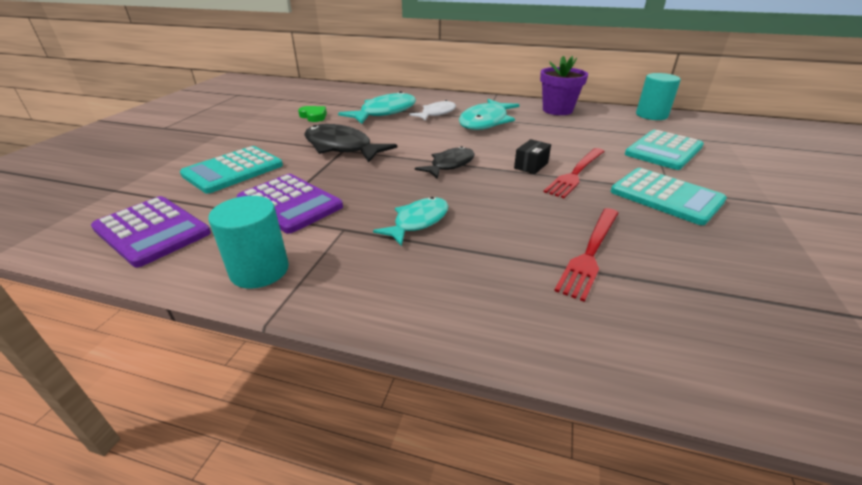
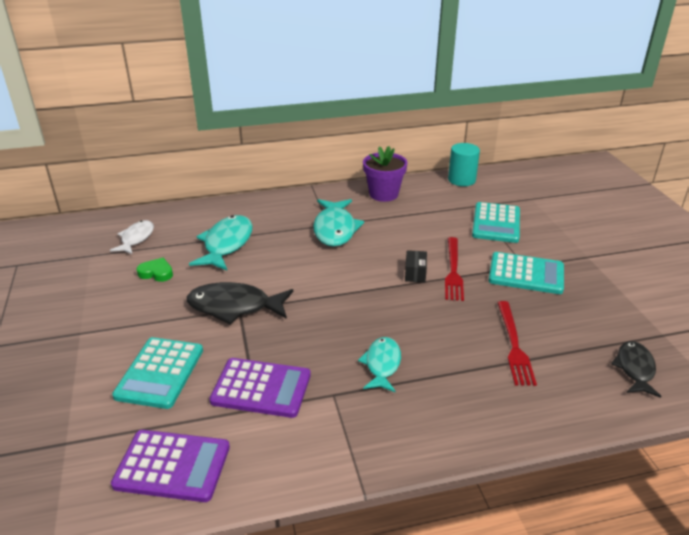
camera: 30 degrees left, 0 degrees up
(259, 270) = (311, 458): turquoise cylinder -> none
(436, 113) = (279, 230): white fish -> white fish (136, 238)
(450, 165) = (352, 295): black fish -> black fish (635, 369)

